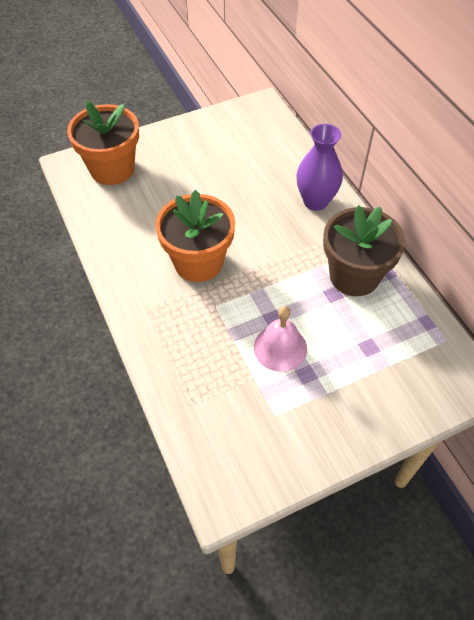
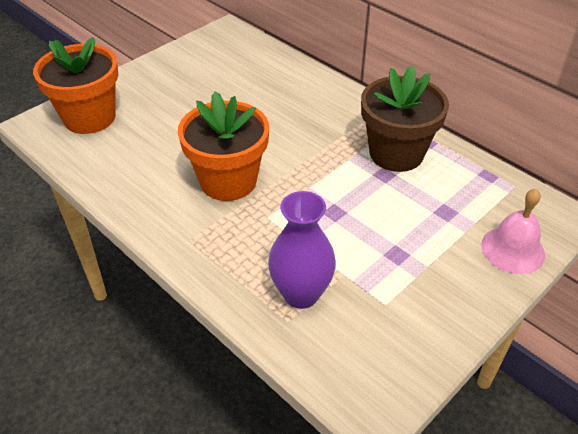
camera: 20 degrees left, 10 degrees down
(280, 348) = (356, 237): pink bell -> pink bell (513, 249)
(315, 201) = (323, 99): purple vase -> purple vase (301, 294)

